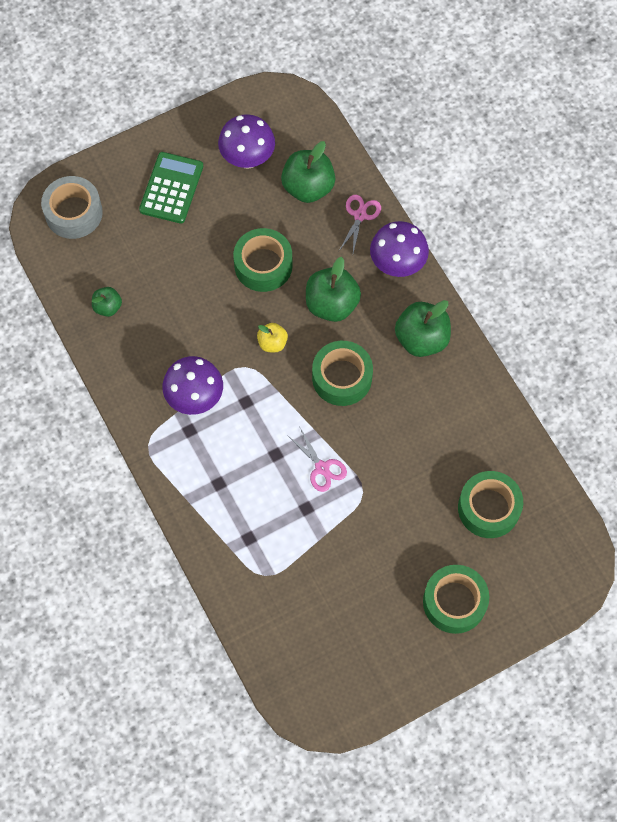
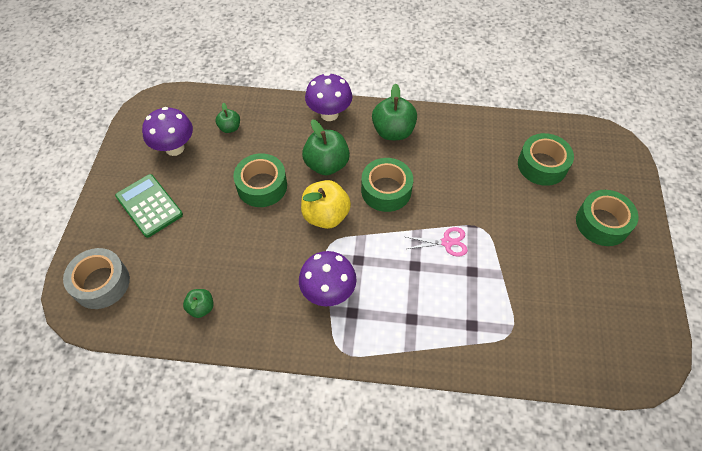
camera: 55 degrees left, 10 degrees down
(272, 343) = (326, 215): yellow apple -> yellow apple, size x1.83
(308, 187) = (230, 128): green apple -> green apple, size x0.55
(360, 215) = (277, 113): pink scissors -> none

